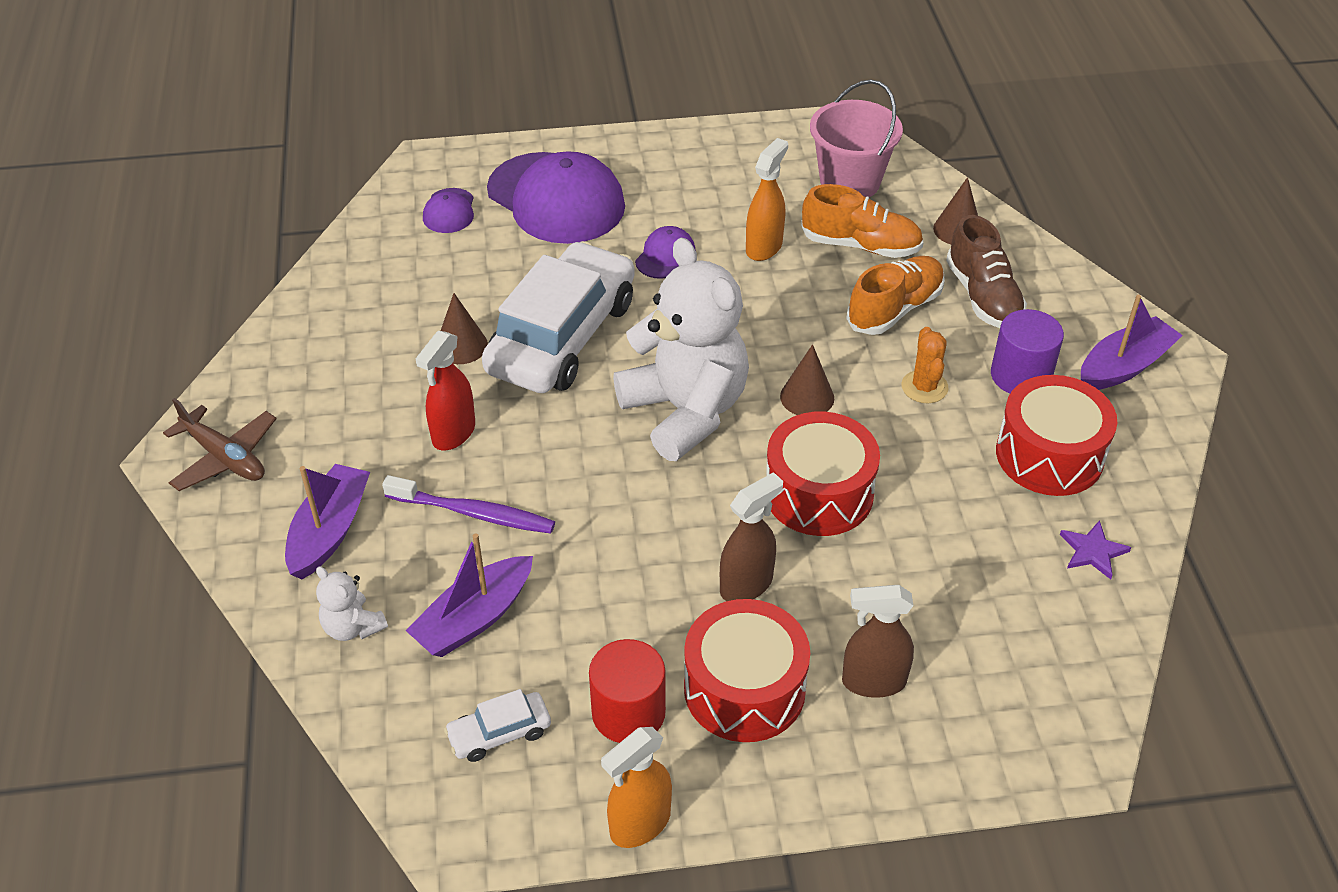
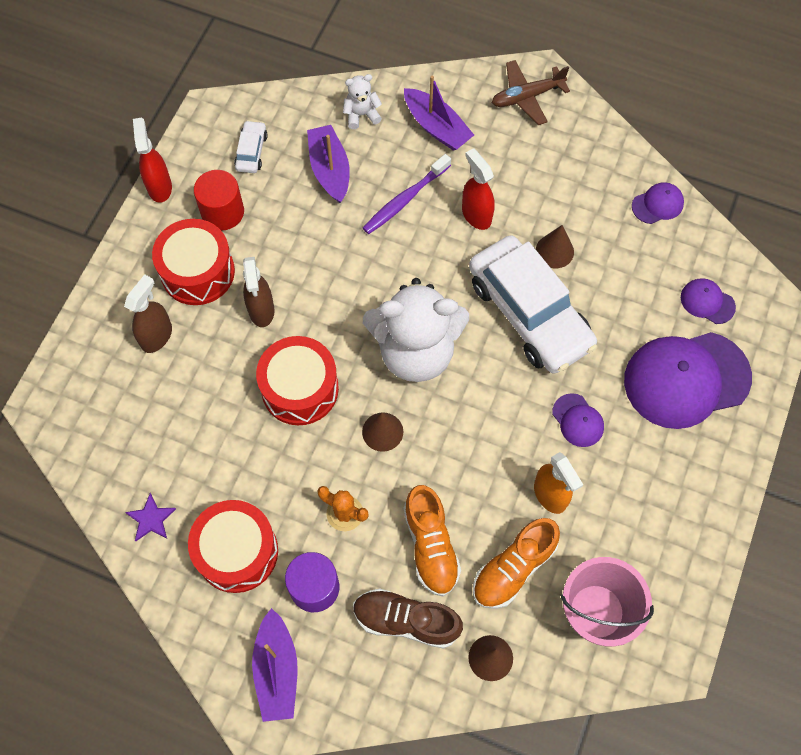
camera: 120 degrees right, 20 degrees up
(338, 285) = (657, 204): none -> purple cap
(639, 824) = (159, 187): orange spray bottle -> red spray bottle

